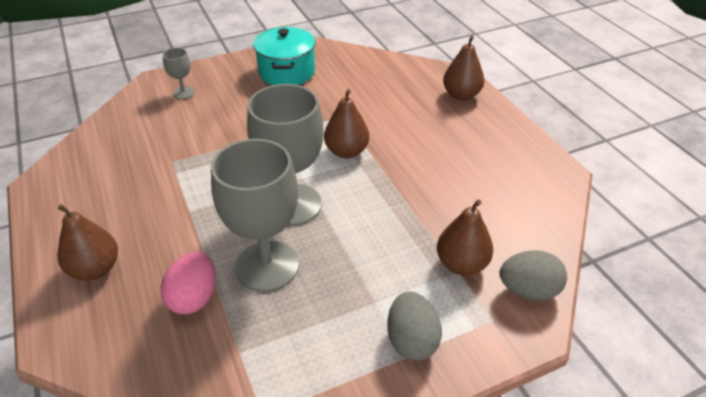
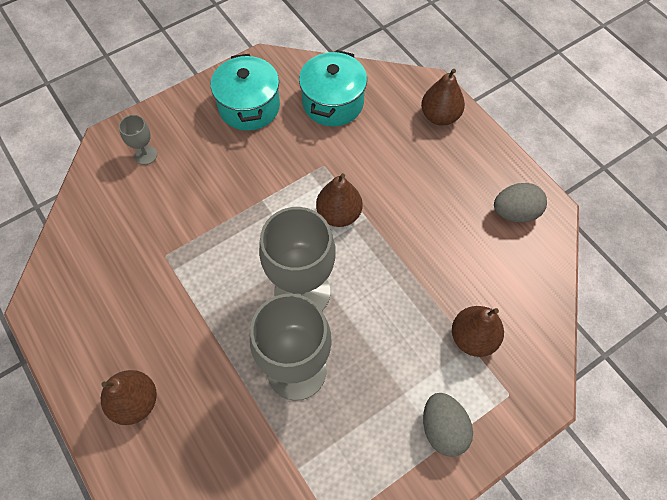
camera: 10 degrees left, 20 degrees up
(194, 298) = (239, 418): pink egg -> none
(363, 77) = (333, 103): none -> turquoise pot
(528, 290) = (535, 357): grey egg -> grey egg (515, 213)

